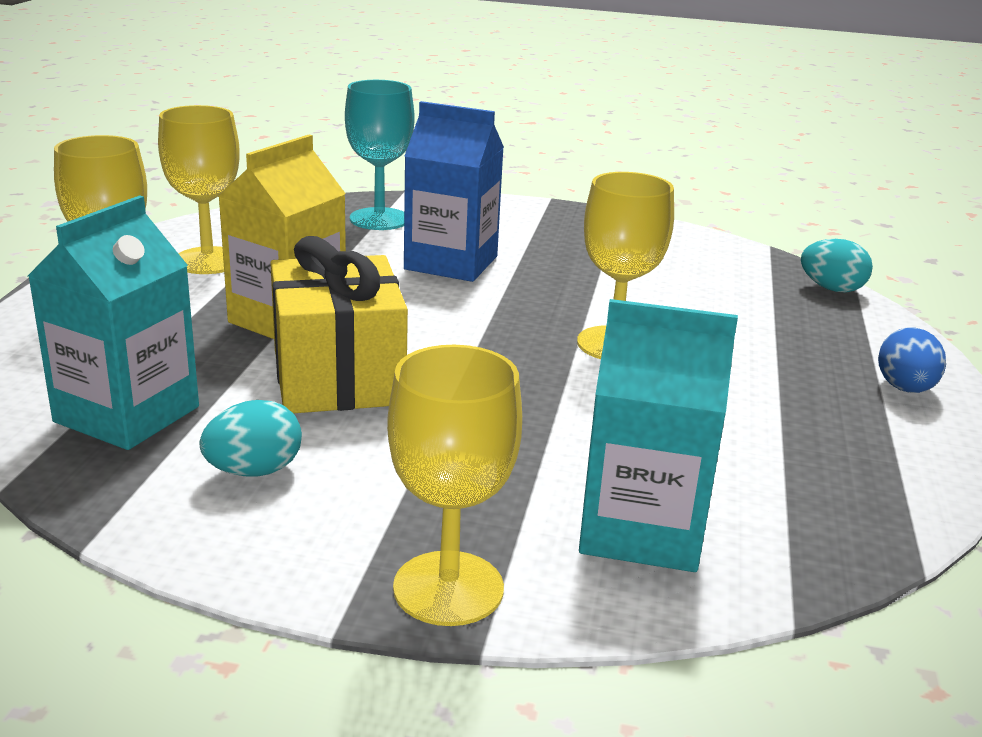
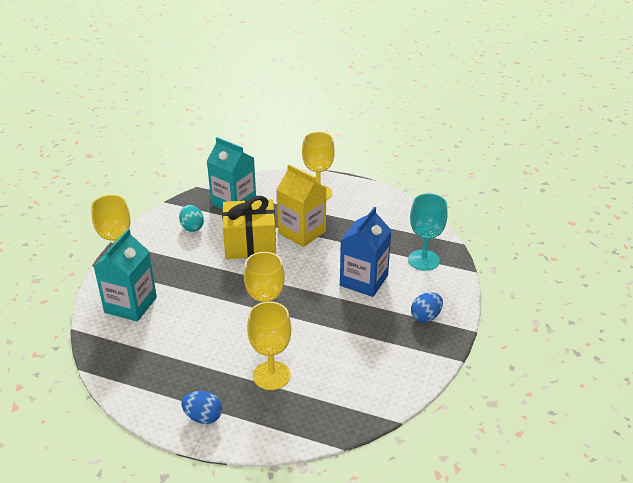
camera: 100 degrees right, 10 degrees up
(208, 261) = (364, 211): yellow goblet -> yellow goblet (271, 375)
(533, 223) = (425, 317): none -> blue egg
(831, 289) = (326, 430): turquoise egg -> none

